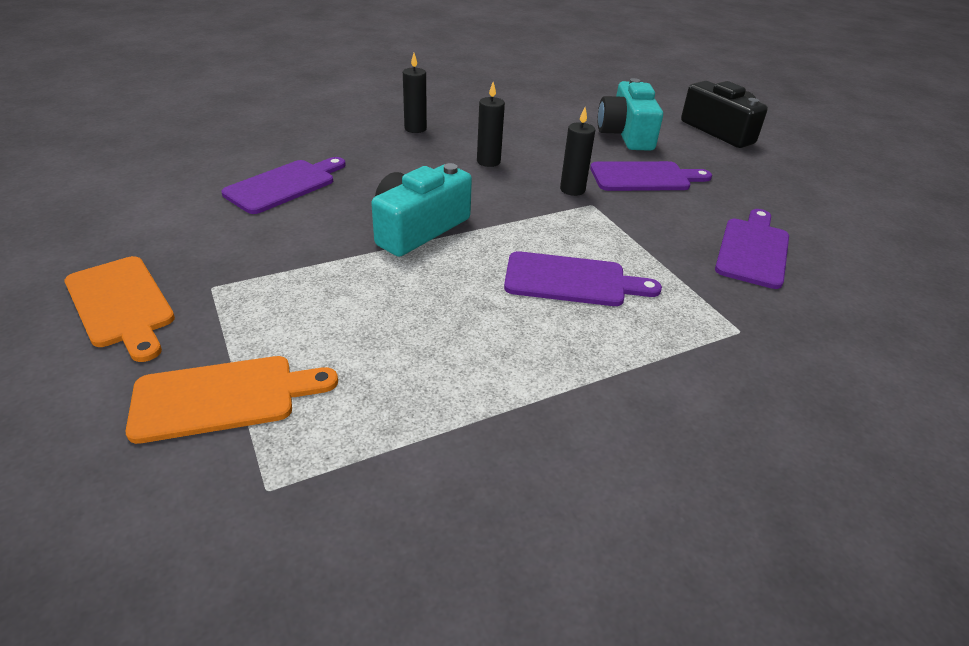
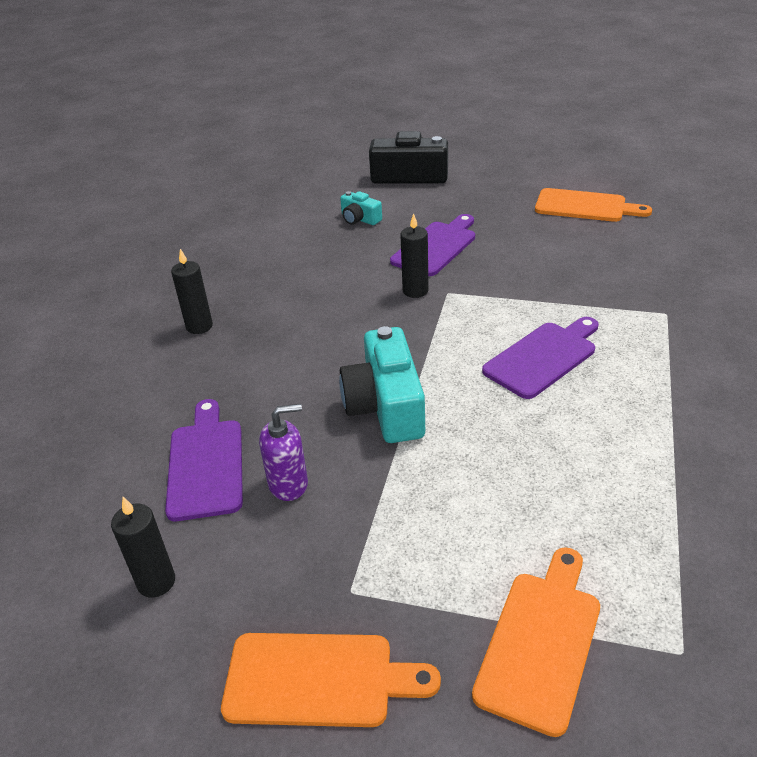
camera: 45 degrees left, 0 degrees up
(294, 222) = (288, 484): none -> purple soap dispenser
(488, 162) = (317, 312): black candle -> black candle (156, 582)
(626, 134) = (359, 219): turquoise camera -> turquoise camera, size x0.52
(752, 250) = (580, 255): purple cutting board -> none
(835, 226) = (585, 206): none -> orange cutting board

